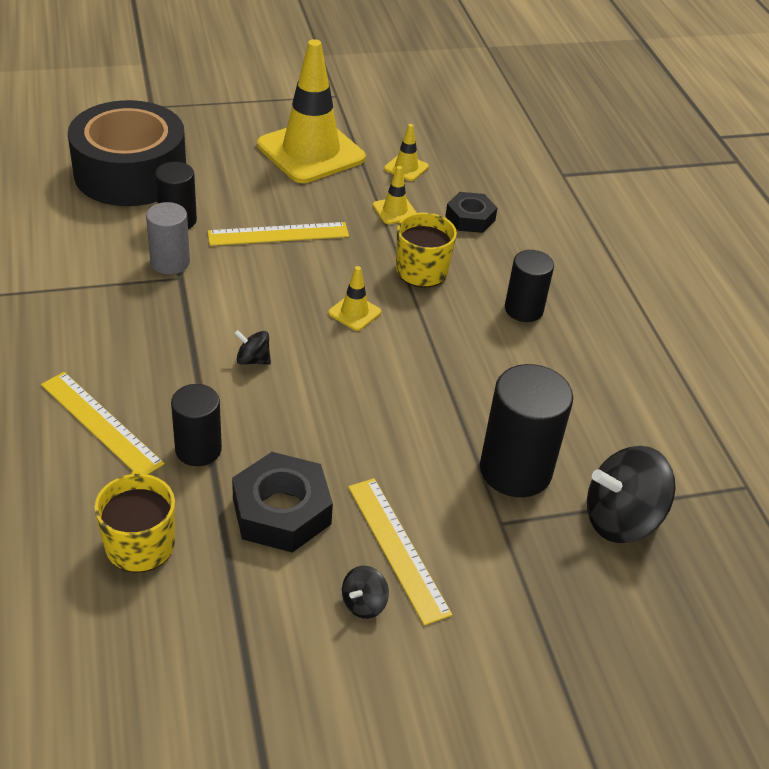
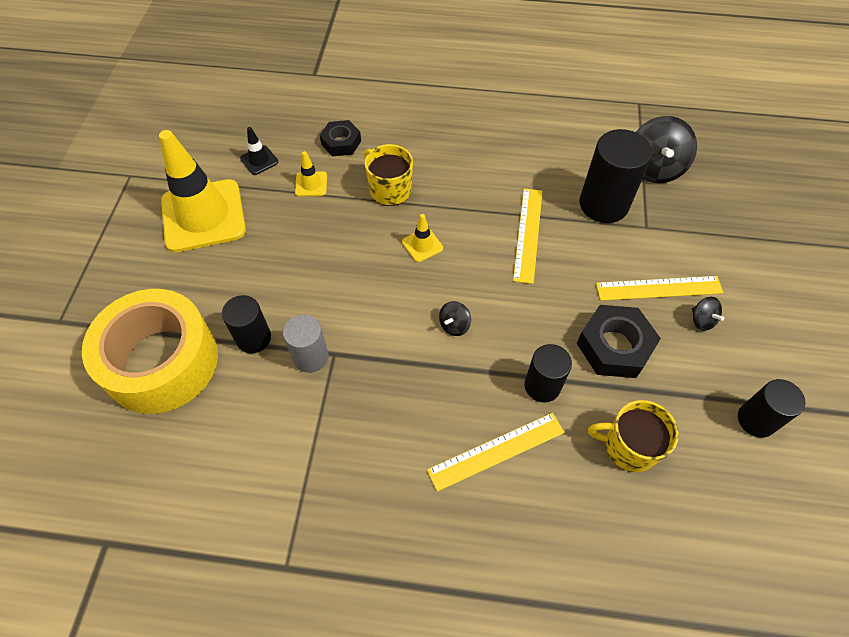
camera: 65 degrees left, 15 degrees up
(130, 173) = (162, 362): black tape -> yellow tape
(278, 234) = (306, 268): yellow ruler -> yellow ruler (528, 234)
(406, 168) = (259, 160): yellow traffic cone -> black traffic cone
(523, 309) = (453, 147): black cylinder -> black cylinder (756, 420)

